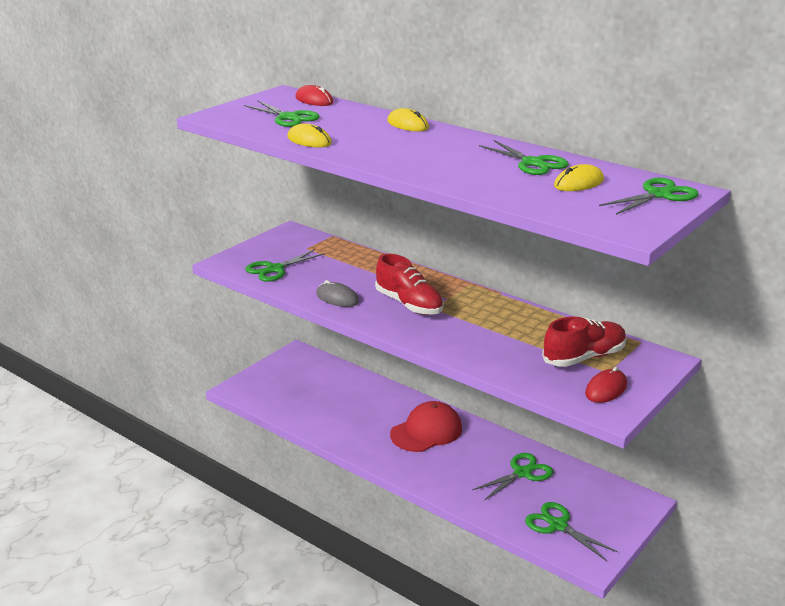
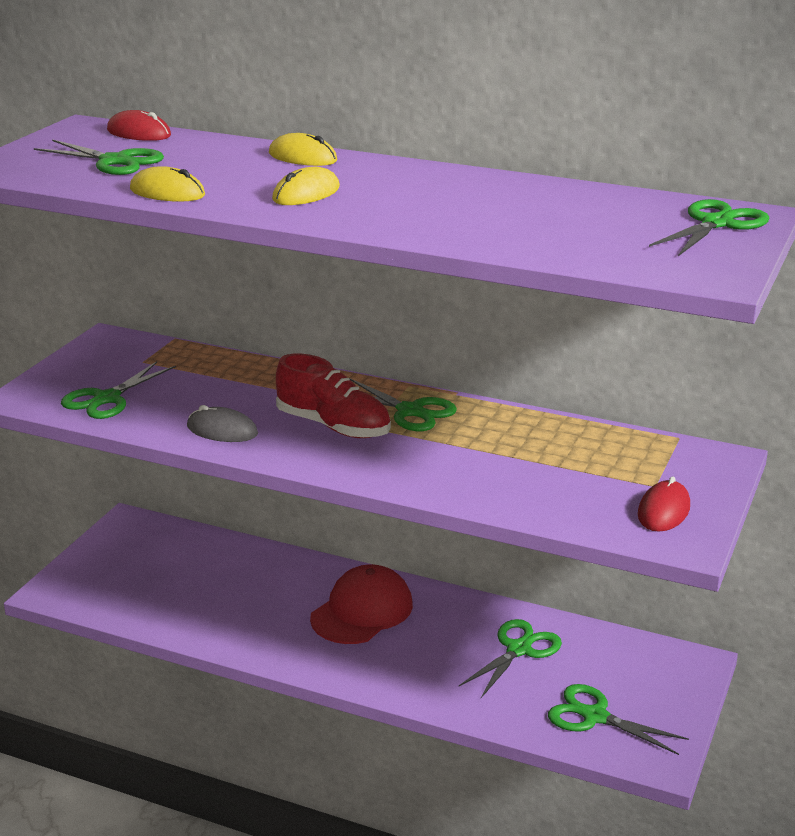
camera: 15 degrees left, 0 degrees up
(533, 163) = (517, 196): green scissors -> green scissors (410, 411)
(578, 183) = (598, 218): yellow mouse -> yellow mouse (306, 193)
(584, 357) = (614, 470): red shoe -> none

